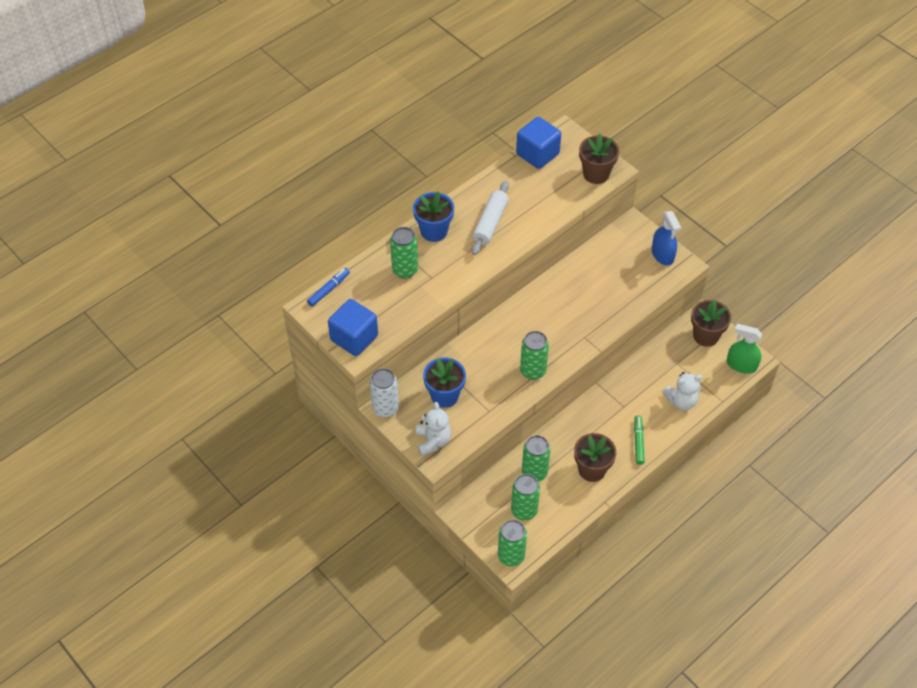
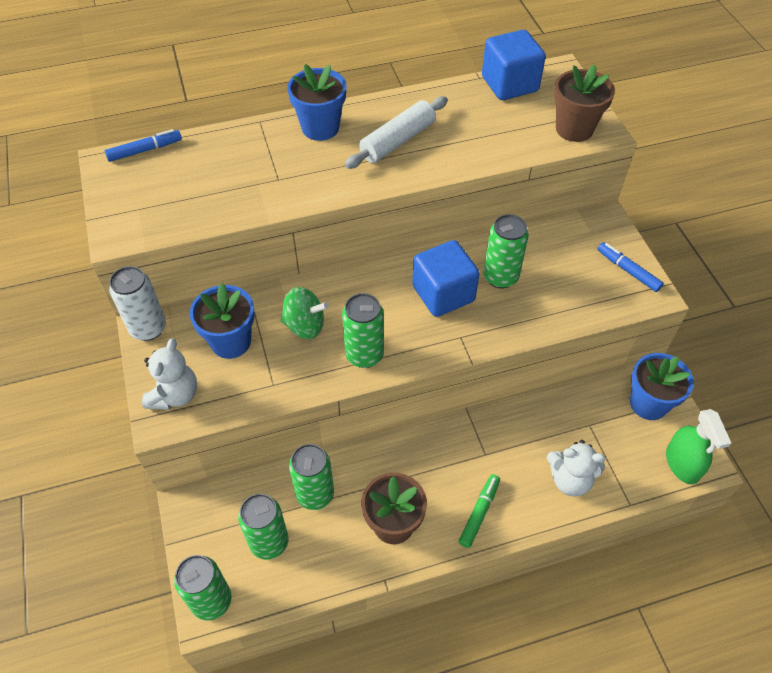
camera: 25 degrees right, 0 degrees up
(354, 338) = (129, 216): blue cube -> blue cube (443, 294)
(405, 270) = (252, 159): green can -> green can (500, 277)
(484, 367) = (305, 325): none -> green spinning top
(662, 254) = (628, 270): blue spray bottle -> blue marker
(706, 336) = (648, 403): brown flower pot -> blue flower pot
(741, 365) = (682, 464): green spray bottle -> green spray bottle turned 150 degrees counterclockwise

